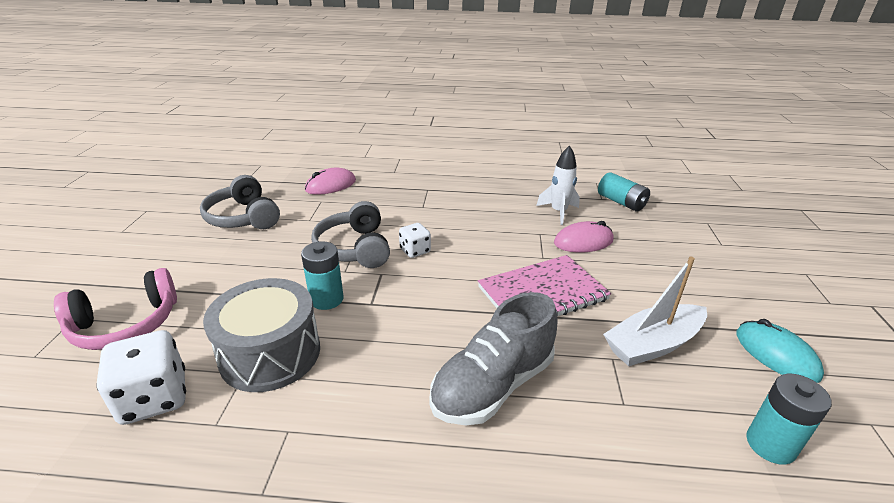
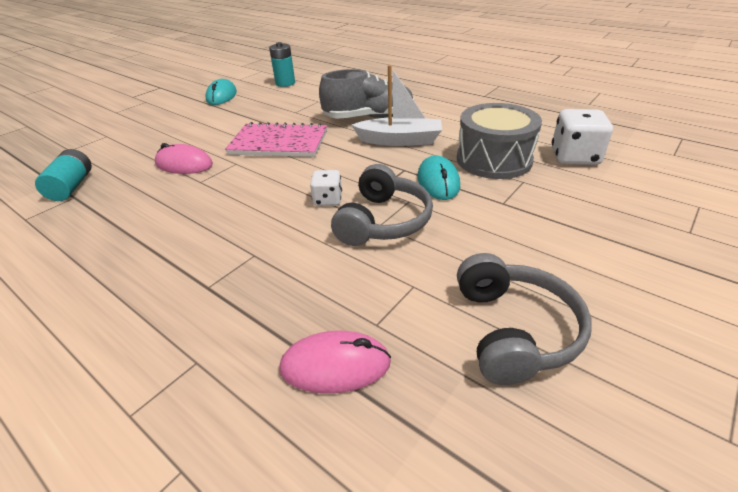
camera: 145 degrees left, 5 degrees up
(126, 325) = (626, 210): pink headphones -> none
(326, 299) = (438, 182): turquoise battery -> turquoise mouse
(558, 212) = (142, 196): white rocket -> none
(653, 344) = (266, 111): white boat -> white boat (400, 140)

